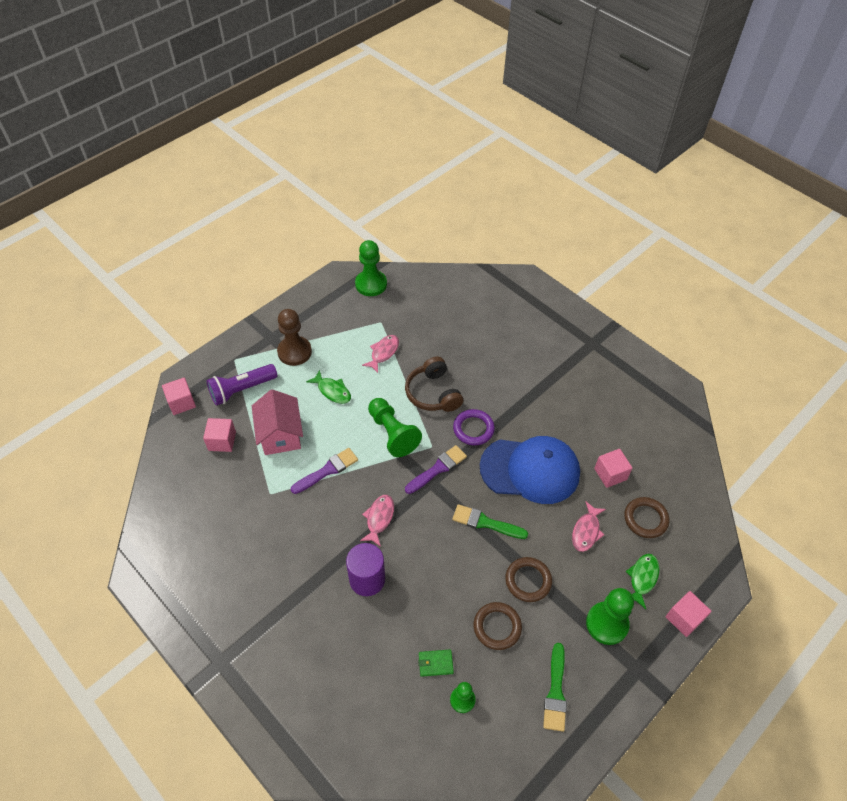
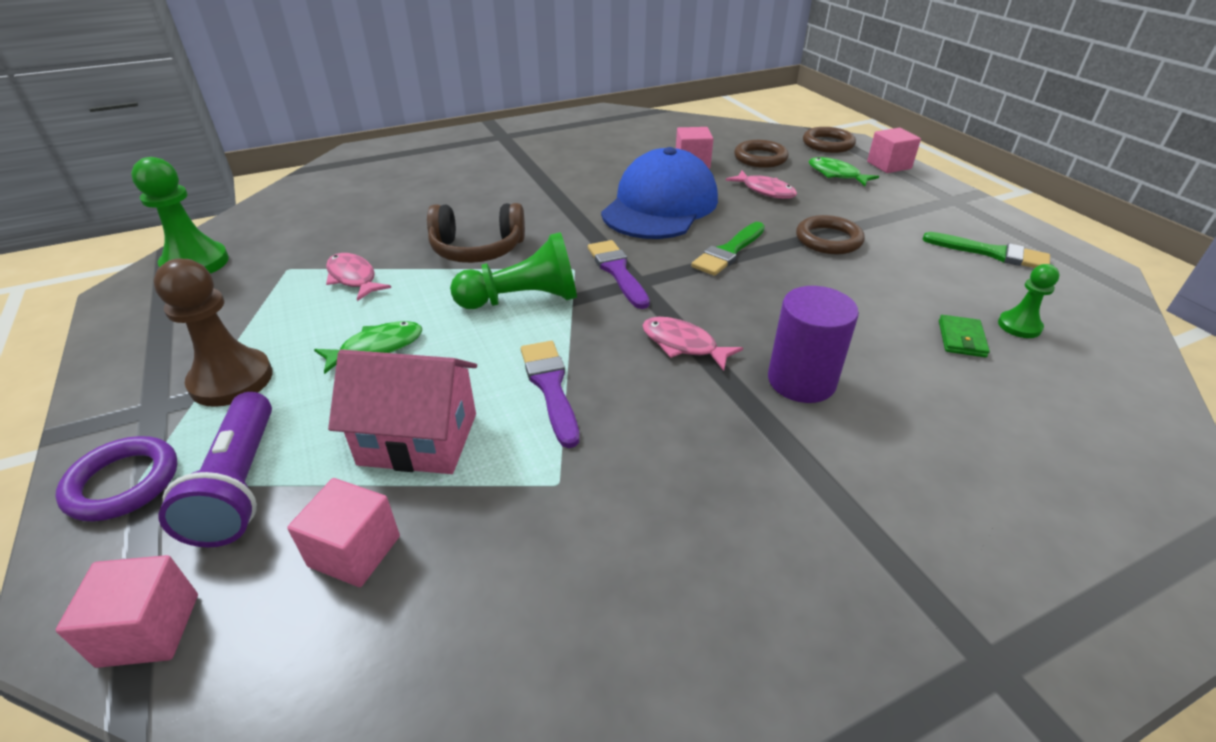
camera: 70 degrees left, 15 degrees down
(473, 429) = (567, 231): purple ring -> purple ring (123, 483)
(497, 627) = (898, 275): brown ring -> brown ring (828, 144)
(607, 624) = (894, 204): green pawn -> none

